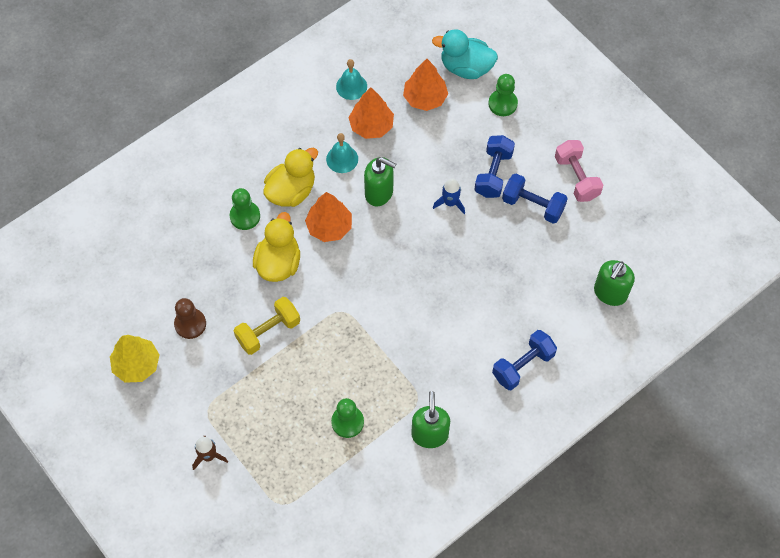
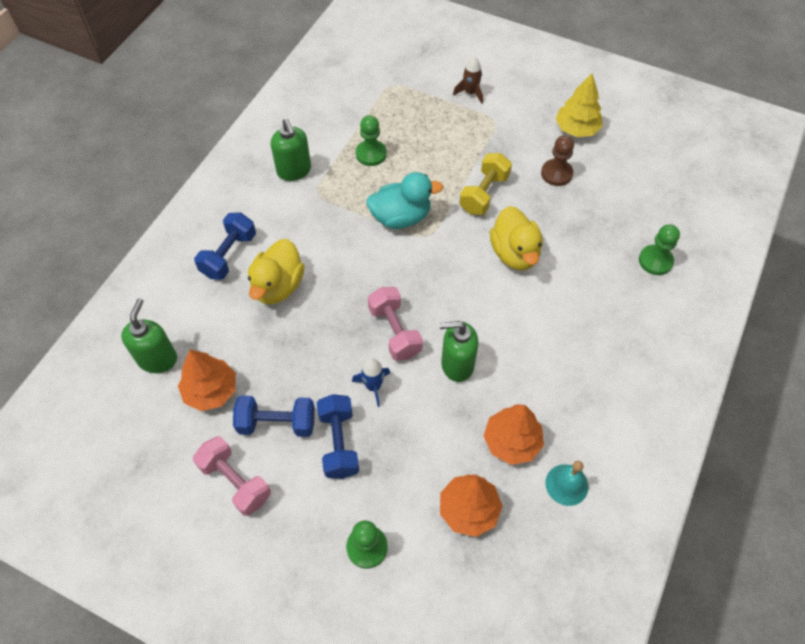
camera: 155 degrees right, 5 degrees down
(245, 216) = (578, 283): green pawn -> green pawn (655, 261)
(291, 191) = (550, 327): yellow duck -> yellow duck (278, 286)
(329, 227) = (487, 307): orange tree -> orange tree (211, 390)
(342, 159) = (520, 386): turquoise bell -> none
(413, 238) = (394, 332): none -> pink dumbbell
(466, 67) = (439, 582): turquoise duck -> turquoise duck (401, 217)

